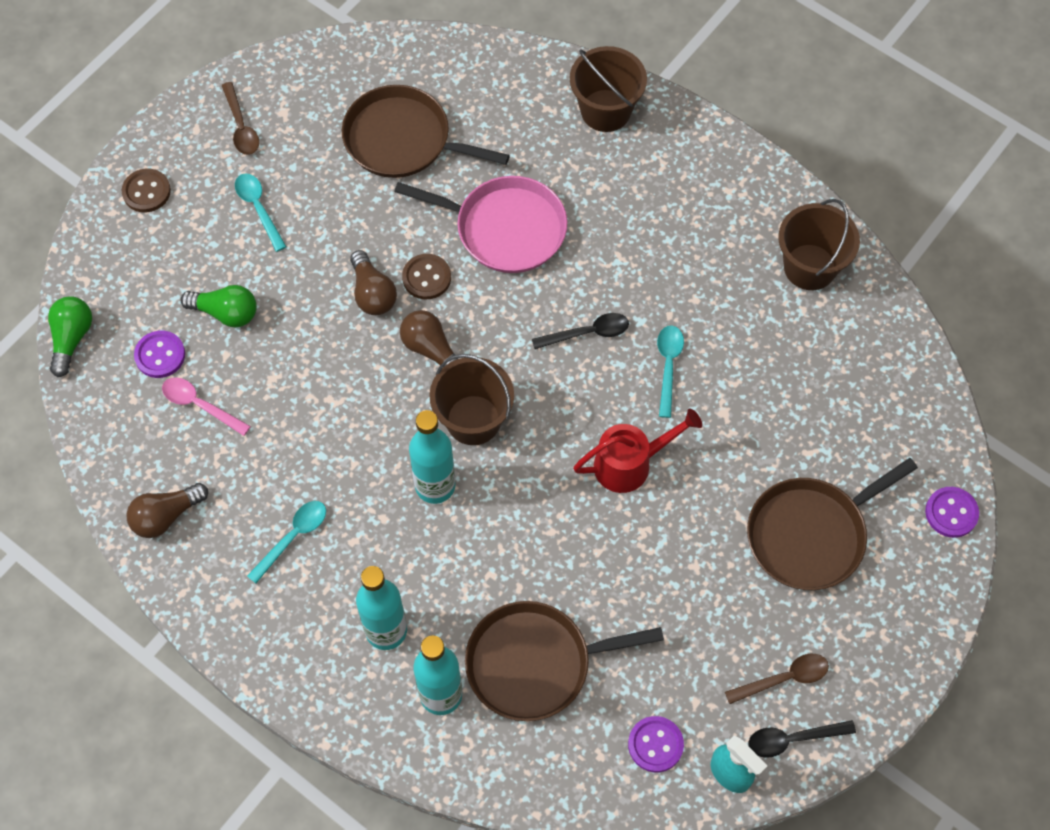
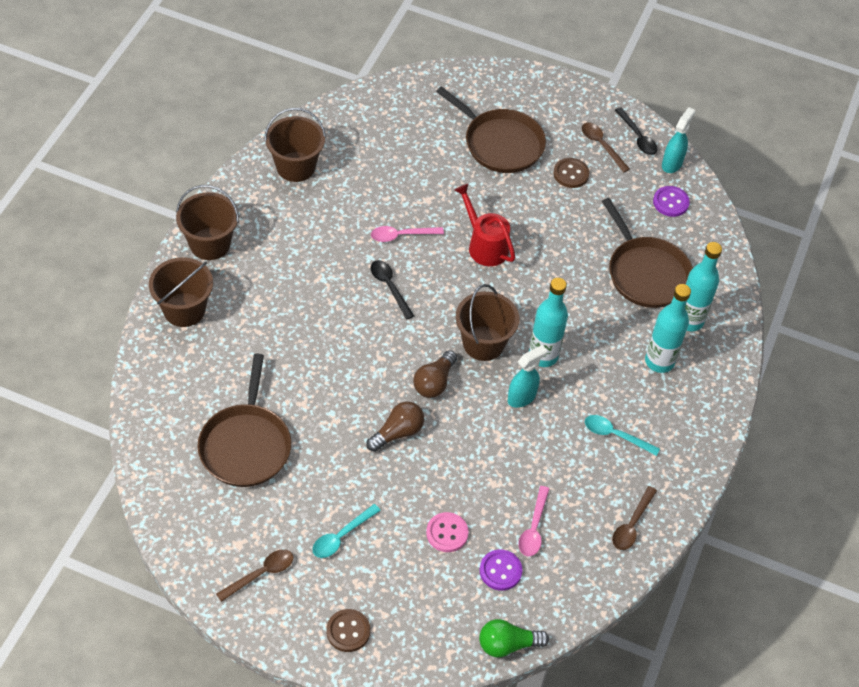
camera: 110 degrees left, 10 degrees down
(166, 516) = (632, 524): brown light bulb -> brown spoon
(226, 313) = (447, 533): green light bulb -> pink button
(381, 443) = (522, 397): none -> turquoise spray bottle
(426, 278) = (373, 399): brown button -> brown button (571, 174)
(505, 228) = (313, 356): pink pan -> none
(668, 366) = (401, 235): turquoise spoon -> pink spoon
(699, 151) = (210, 244): none -> brown bucket
(951, 513) = (459, 77): purple button -> none

